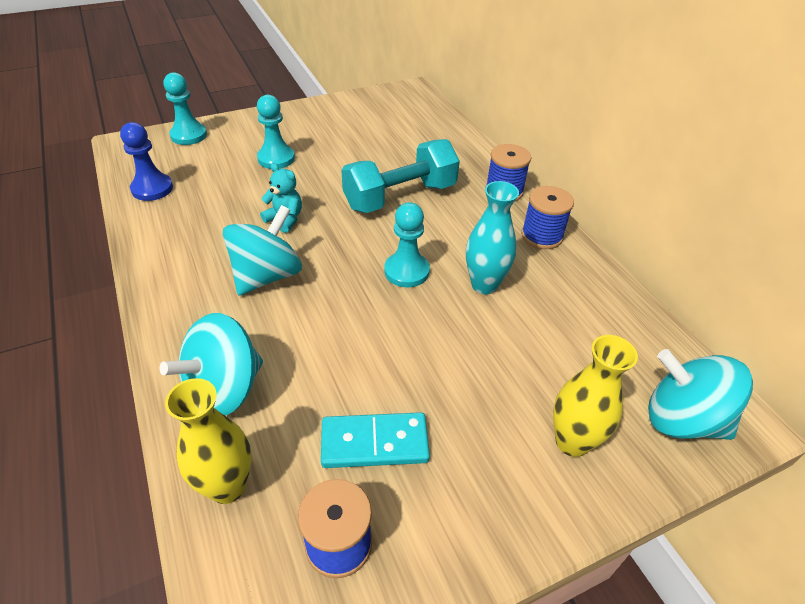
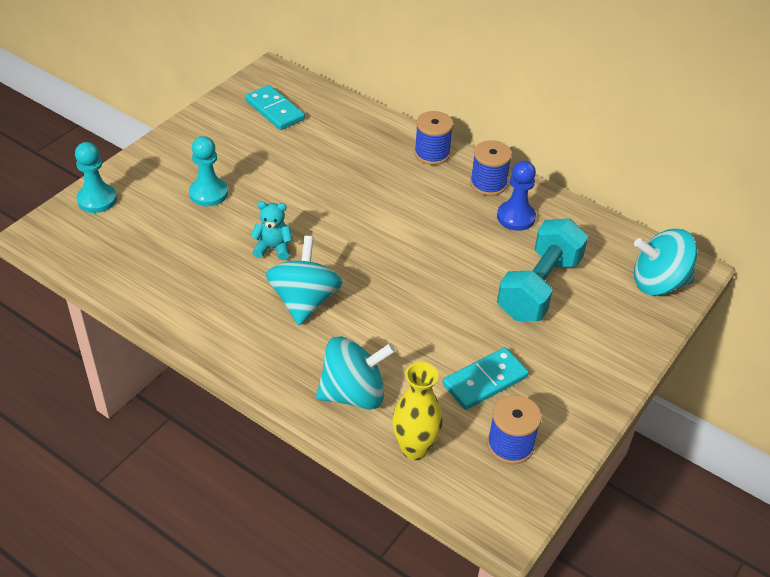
camera: 30 degrees left, 0 degrees up
(152, 189) = (122, 266): blue pawn -> blue pawn (516, 217)
(224, 388) = (353, 393): turquoise spinning top -> turquoise spinning top turned 120 degrees counterclockwise
(390, 116) = (275, 110): none -> turquoise domino
(400, 197) = (352, 190): turquoise dumbbell -> turquoise dumbbell (539, 287)
(406, 271) = (409, 253): turquoise pawn -> none
(484, 285) = (474, 241): turquoise vase -> none
(572, 442) = (603, 325): yellow vase -> none

